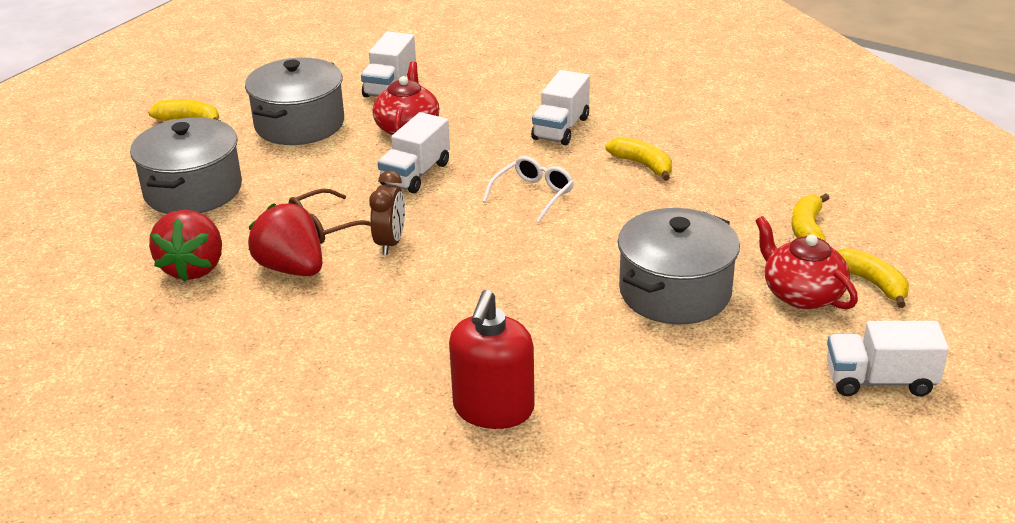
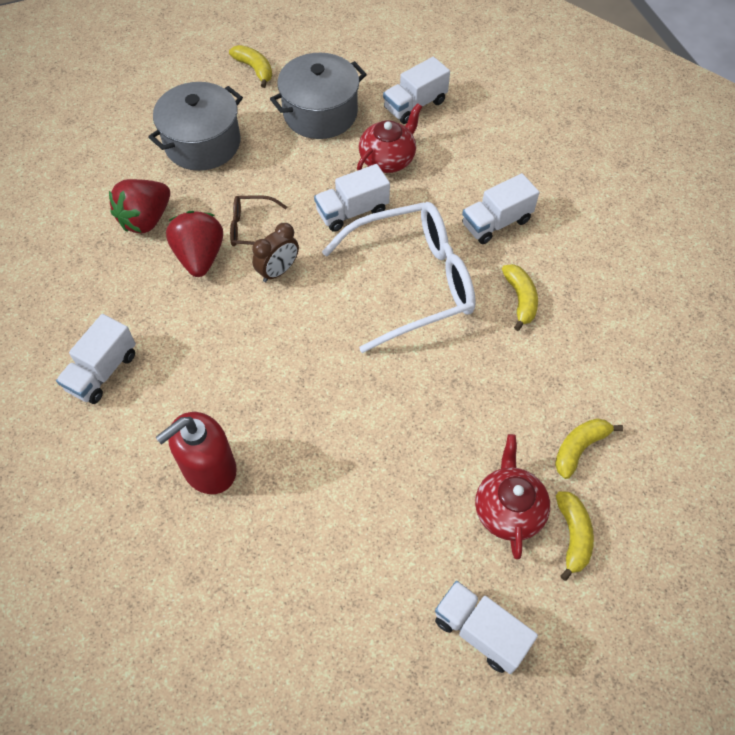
camera: 35 degrees right, 25 degrees up
(283, 398) = (102, 372): none -> white truck
(533, 195) = (412, 282): white glasses -> white glasses, size x2.18
(675, 292) = (420, 444): grey pot -> none

